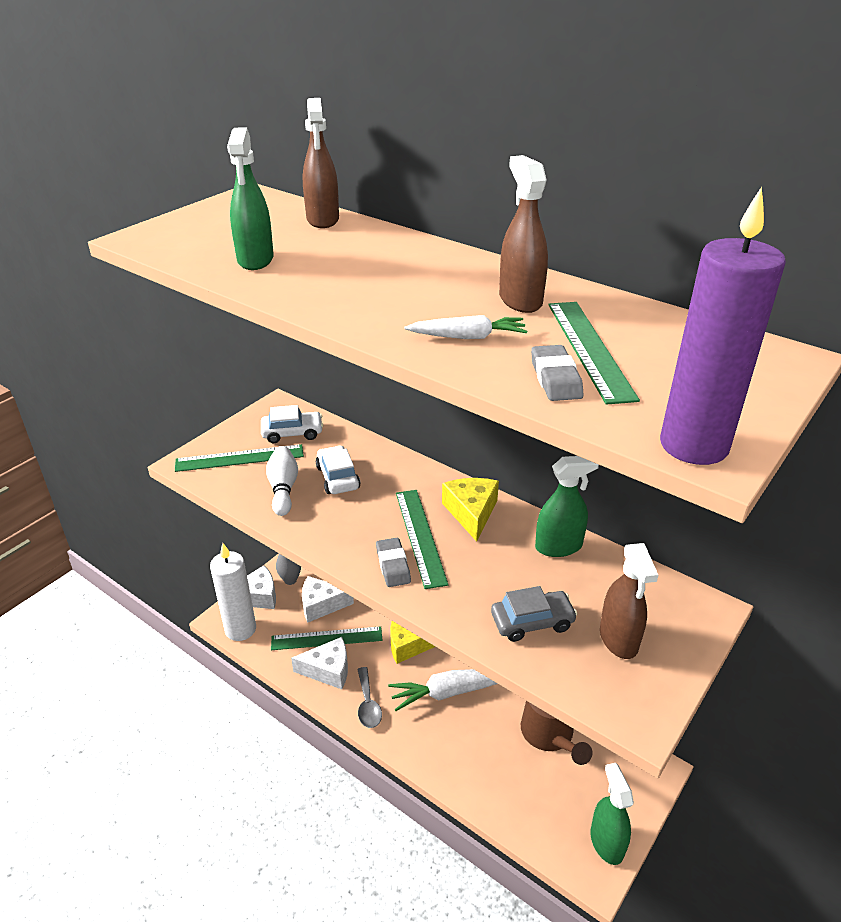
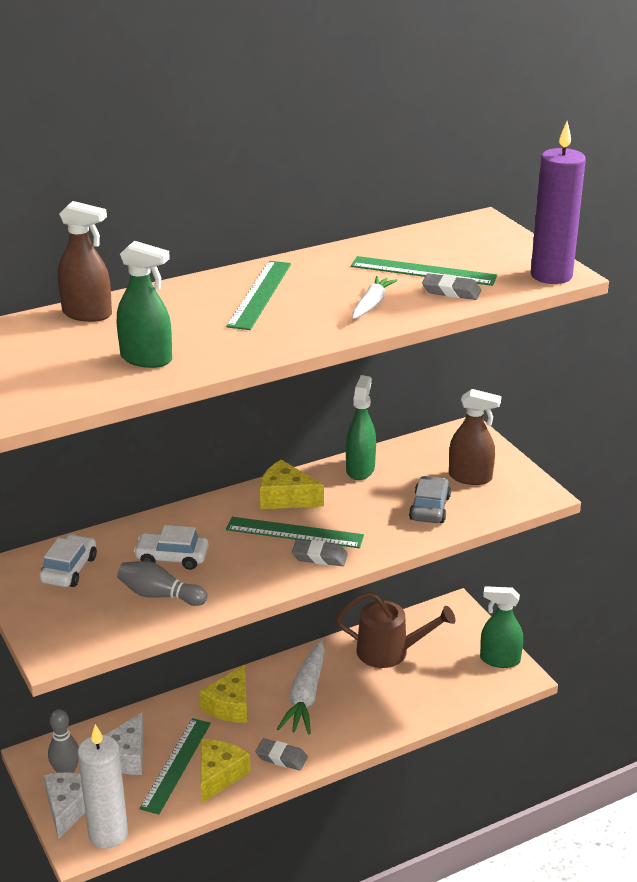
camera: 65 degrees left, 5 degrees down
(239, 458) = (81, 614): green ruler -> green ruler (260, 294)
(283, 489) = (159, 595): white bowling pin -> grey bowling pin
(328, 670) = (219, 775): white cheese -> yellow cheese
(368, 704) = (281, 757): grey spoon -> grey eraser
(520, 300) = (333, 274): brown spray bottle -> none

